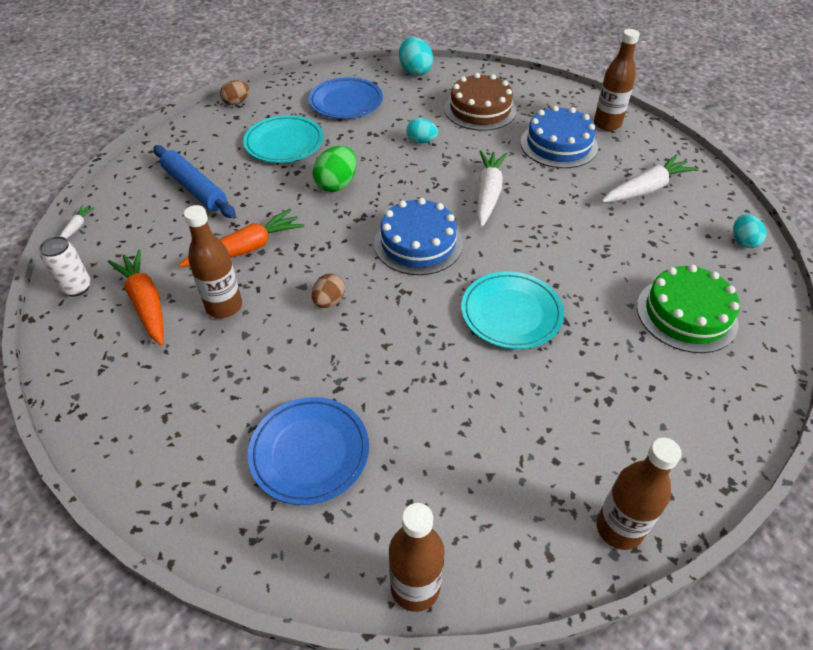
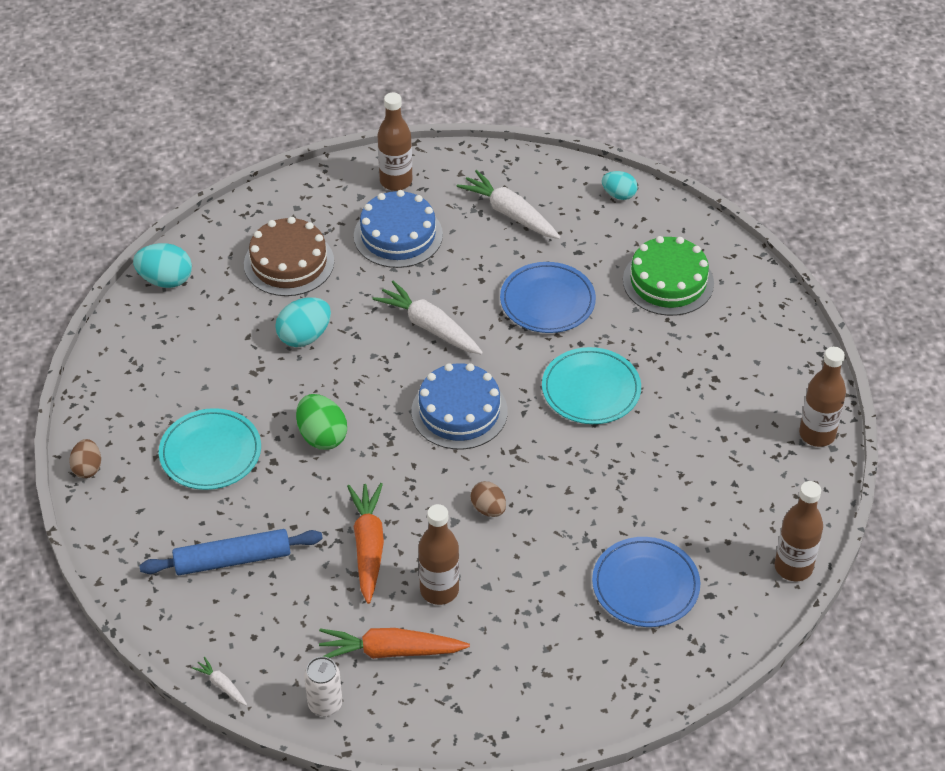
camera: 60 degrees left, 0 degrees up
(346, 102) = (175, 367): blue plate -> blue plate (547, 301)
(421, 141) = (304, 336): turquoise egg -> turquoise egg, size x1.53
(646, 189) = (510, 213): white carrot -> white carrot turned 45 degrees counterclockwise

